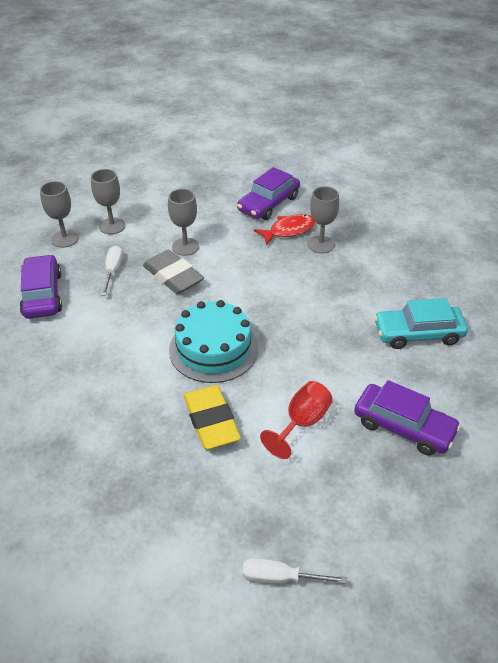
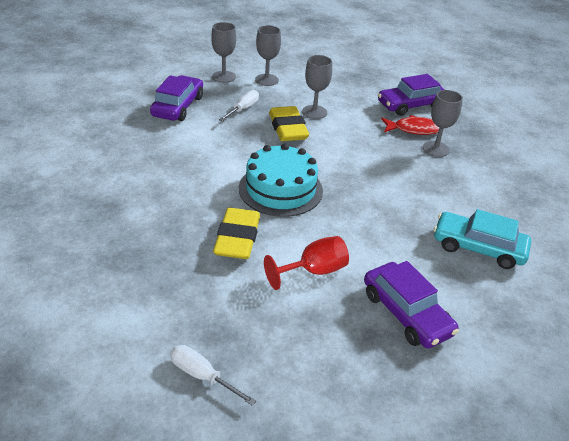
camera: 25 degrees right, 5 degrees down
(173, 276) = (288, 128): grey eraser -> yellow eraser

